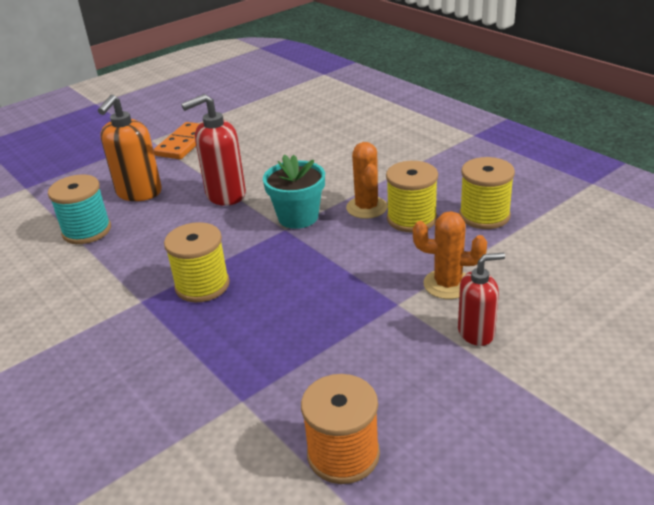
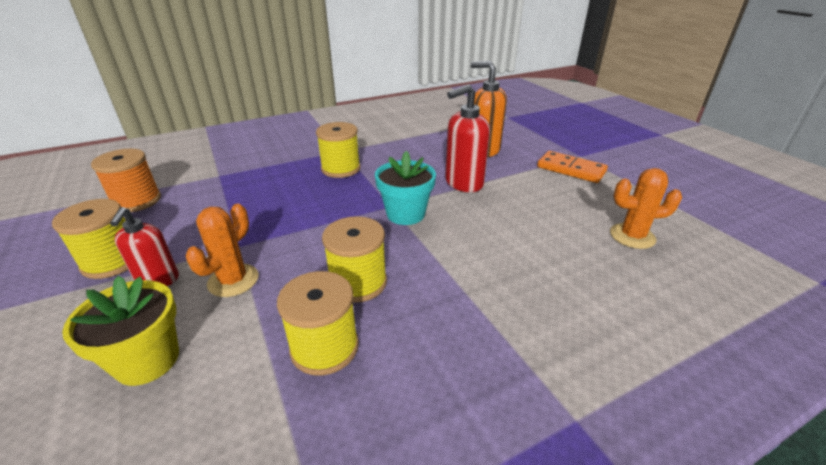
camera: 100 degrees right, 0 degrees up
(87, 231) = (437, 135): turquoise spool -> none
(225, 195) = (463, 183): red soap dispenser -> red soap dispenser turned 105 degrees counterclockwise
(366, 207) = (399, 256): orange cactus -> orange cactus (632, 236)
(471, 387) = (112, 261): none -> yellow spool
(554, 288) = (147, 360): none -> yellow flower pot

